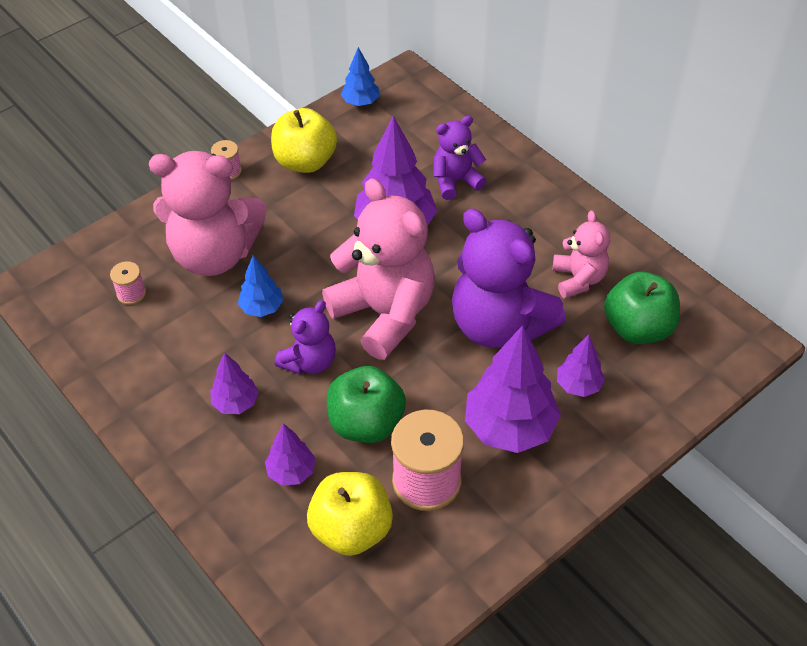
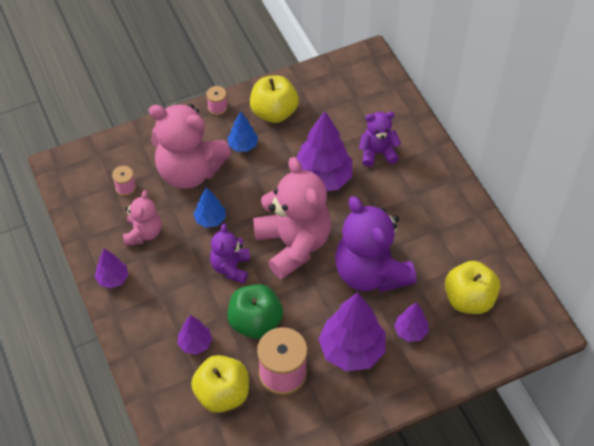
camera: 15 degrees right, 5 degrees up
(236, 403) = (173, 285): purple tree -> purple tree (113, 279)
(309, 361) = (231, 267): purple teddy bear -> purple teddy bear turned 135 degrees clockwise
(361, 102) = (329, 72): blue tree -> blue tree (243, 145)
(578, 279) = (440, 251): pink teddy bear -> pink teddy bear (143, 233)
(637, 328) = (469, 299): green apple -> yellow apple

